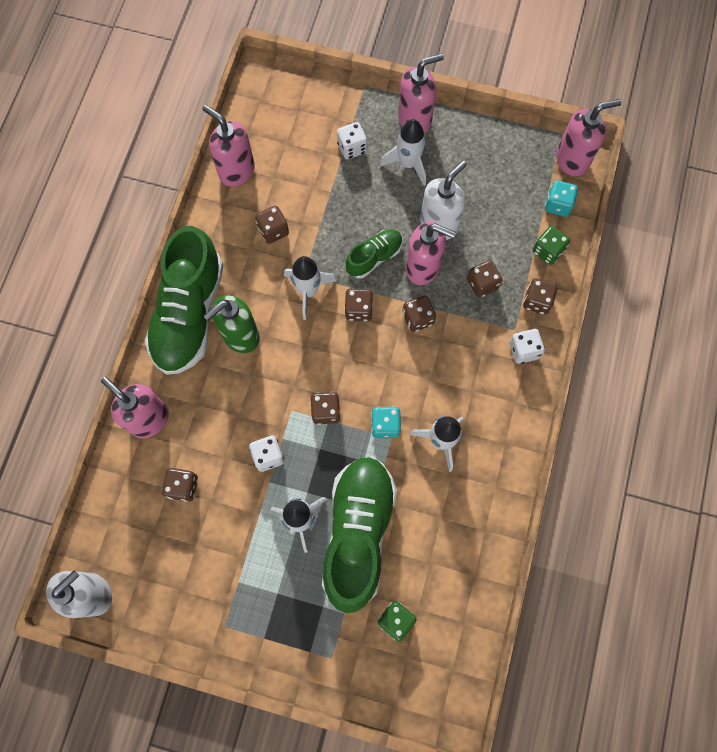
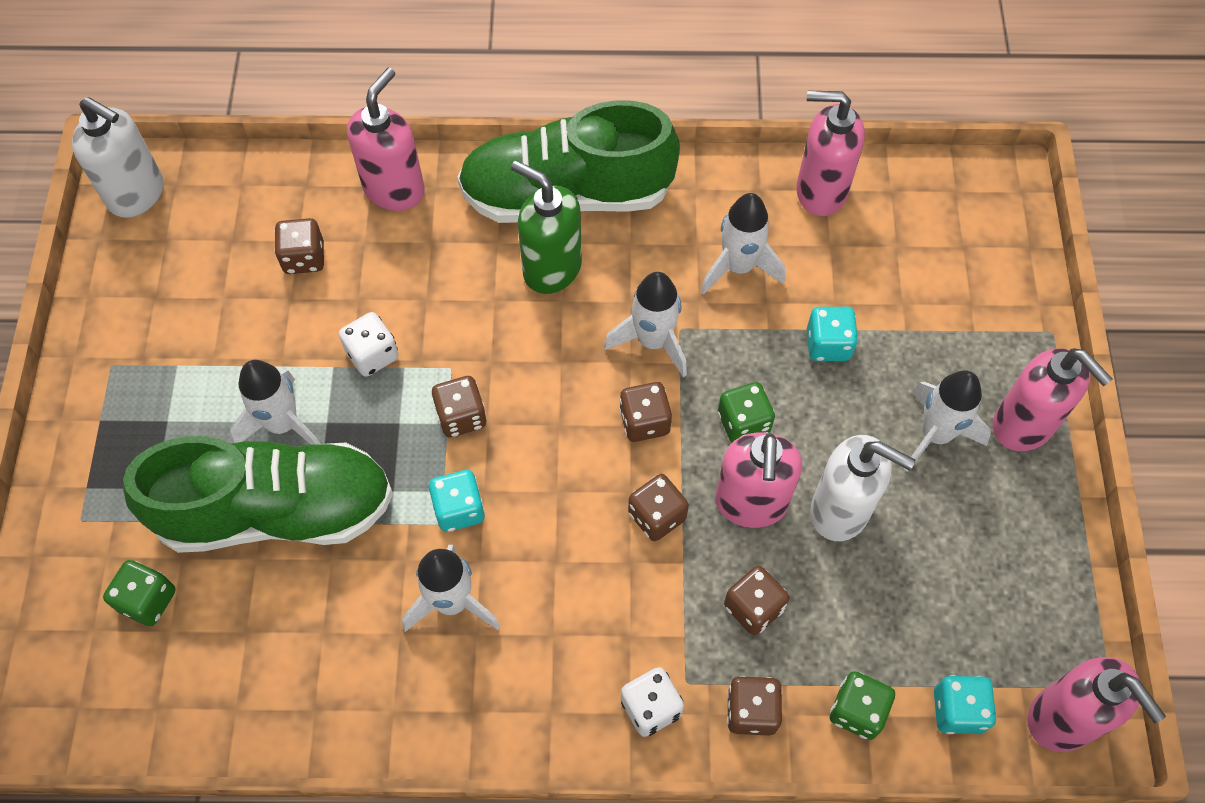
camera: 75 degrees right, 10 degrees down
(236, 171) = (820, 191): pink soap dispenser -> pink soap dispenser turned 105 degrees counterclockwise
(273, 230) = (738, 267): brown dice -> white rocket
(338, 199) = (828, 344): none -> turquoise dice
(352, 148) = (928, 341): white dice -> none
(374, 257) = (743, 423): green shoe -> green dice

